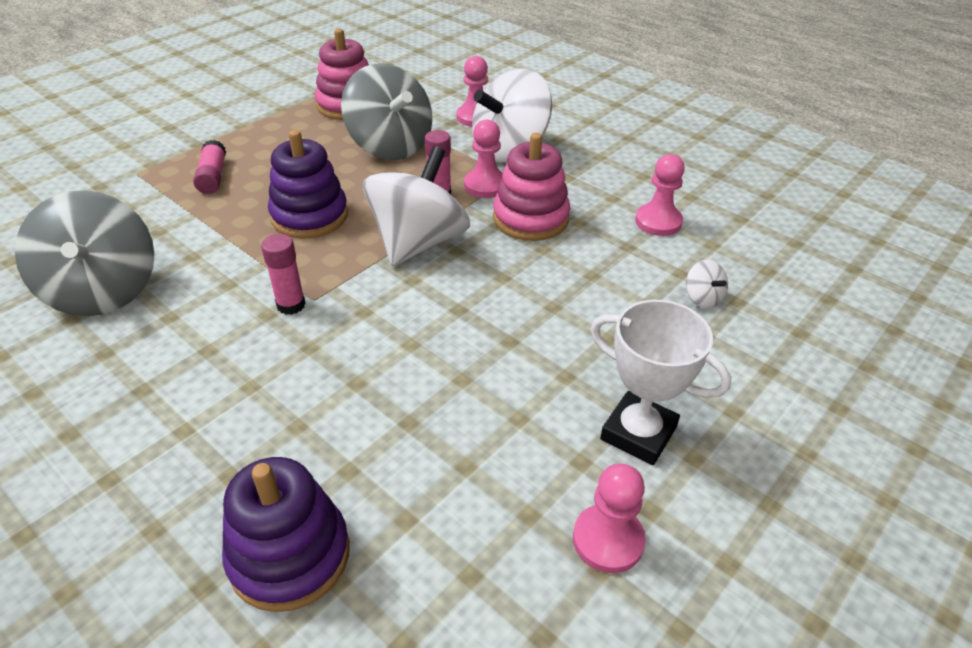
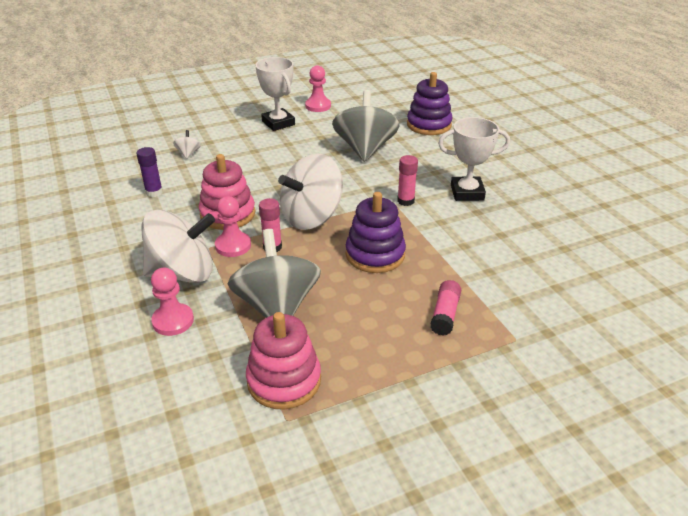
camera: 155 degrees left, 5 degrees down
(103, 291) = (520, 236): grey spinning top -> grey spinning top (365, 149)
(186, 352) = (467, 192): none -> white trophy
(658, 222) = (154, 192): pink pawn -> purple glue stick

